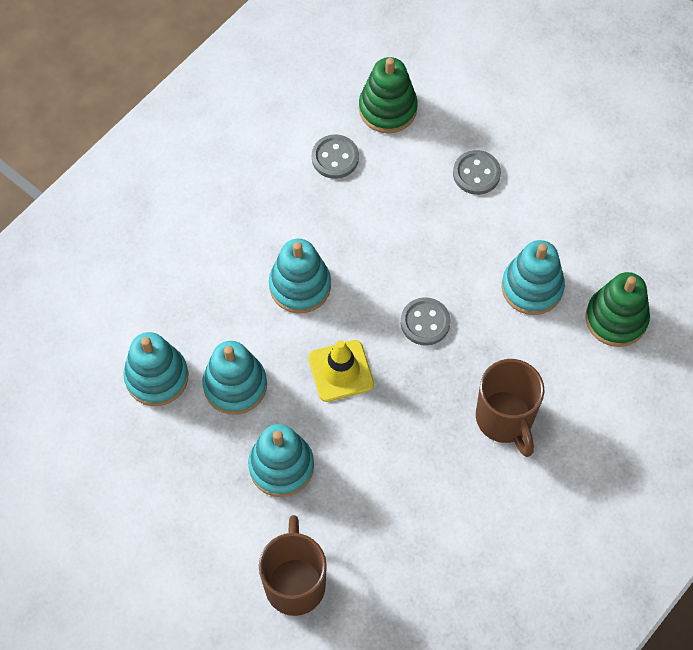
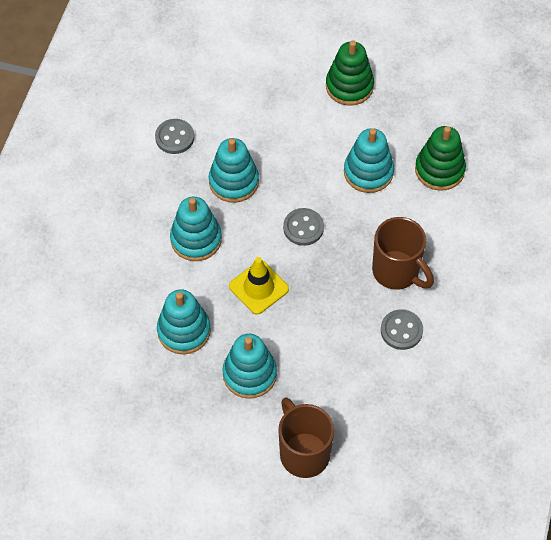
camera: 25 degrees left, 5 degrees down
(157, 377) = (120, 350): turquoise stacking toy -> turquoise stacking toy (233, 182)
(387, 109) = (196, 87): green stacking toy -> green stacking toy (349, 86)
(476, 173) = (286, 108): grey button -> grey button (401, 330)

